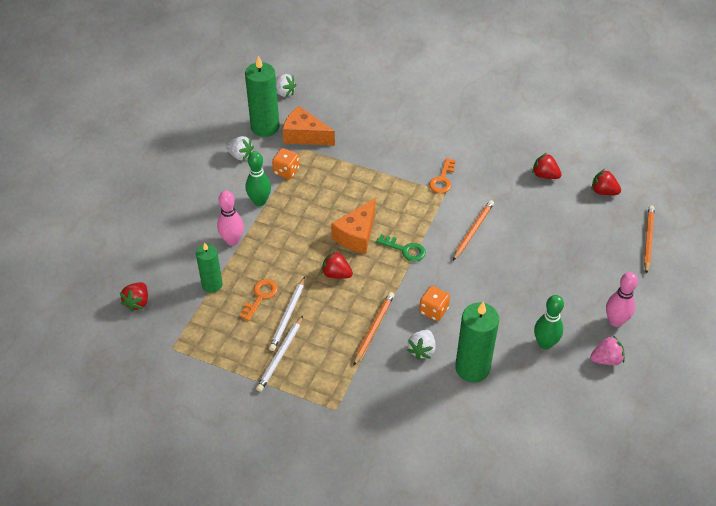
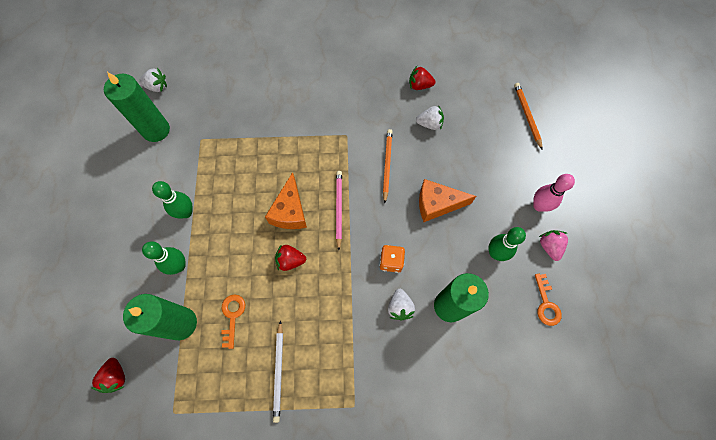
camera: 25 degrees left, 20 degrees up
(212, 285) = (181, 323): green candle -> green candle, size x1.58
(232, 240) = (179, 266): pink bowling pin -> green bowling pin
(240, 155) = (146, 170): white strawberry -> white strawberry (429, 124)
(286, 171) = (196, 169): orange dice -> none
(288, 315) = (267, 325): white pencil -> none
(304, 135) = (197, 125): orange cheese -> orange cheese (437, 204)
(373, 329) = (348, 304): orange pencil -> none
(405, 250) = (338, 209): green key -> pink pencil
(442, 179) = (338, 123): orange key -> orange key (546, 304)
(603, 191) = (472, 83): red strawberry -> none
(606, 359) = (549, 247): pink strawberry -> pink strawberry turned 60 degrees counterclockwise

